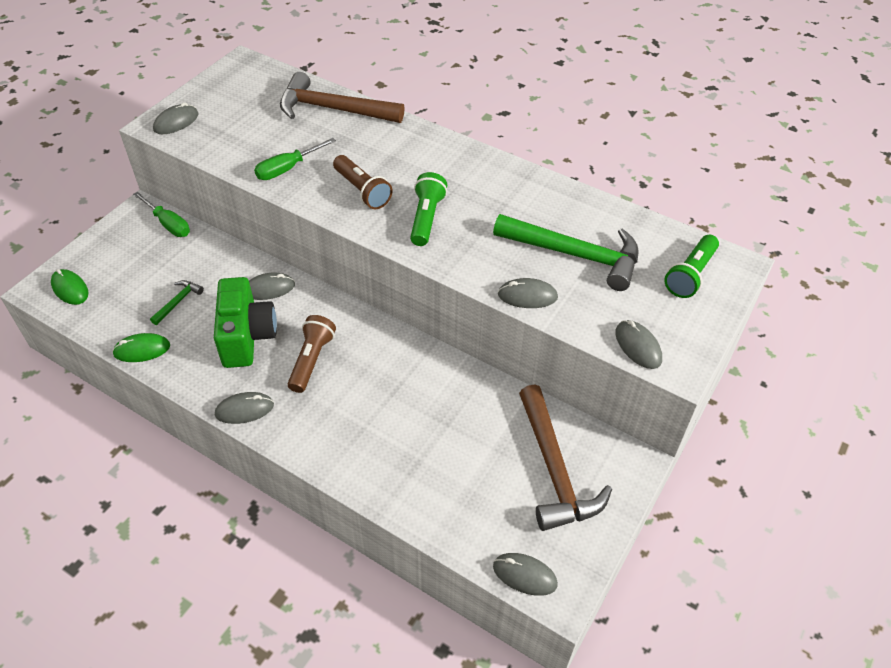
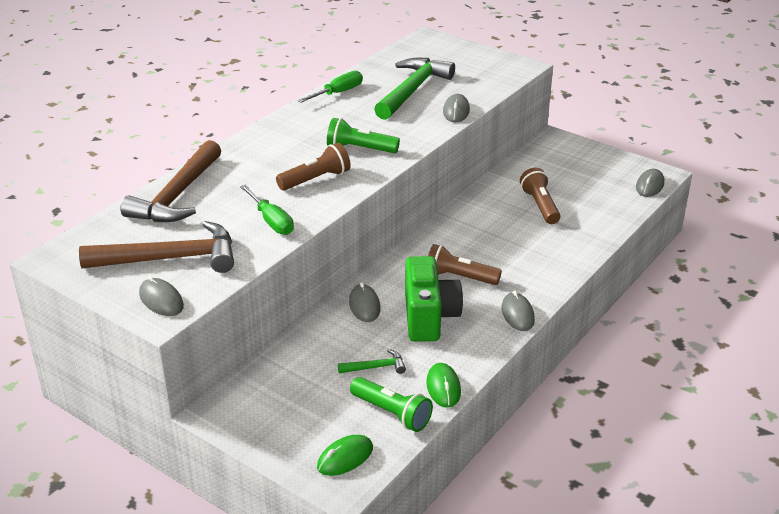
camera: 85 degrees left, 15 degrees down
(169, 224) = (248, 385): green screwdriver -> green screwdriver (338, 93)
(178, 302) = (376, 367): green hammer -> green hammer turned 135 degrees clockwise
(246, 337) = (429, 317): green camera -> green camera turned 90 degrees clockwise
(458, 439) = (540, 205): none -> brown flashlight
(554, 470) = (564, 168): brown hammer -> brown hammer (171, 259)
(638, 346) = (505, 77): grey mouse -> none
(690, 275) = (437, 53): green flashlight -> green flashlight (392, 413)

